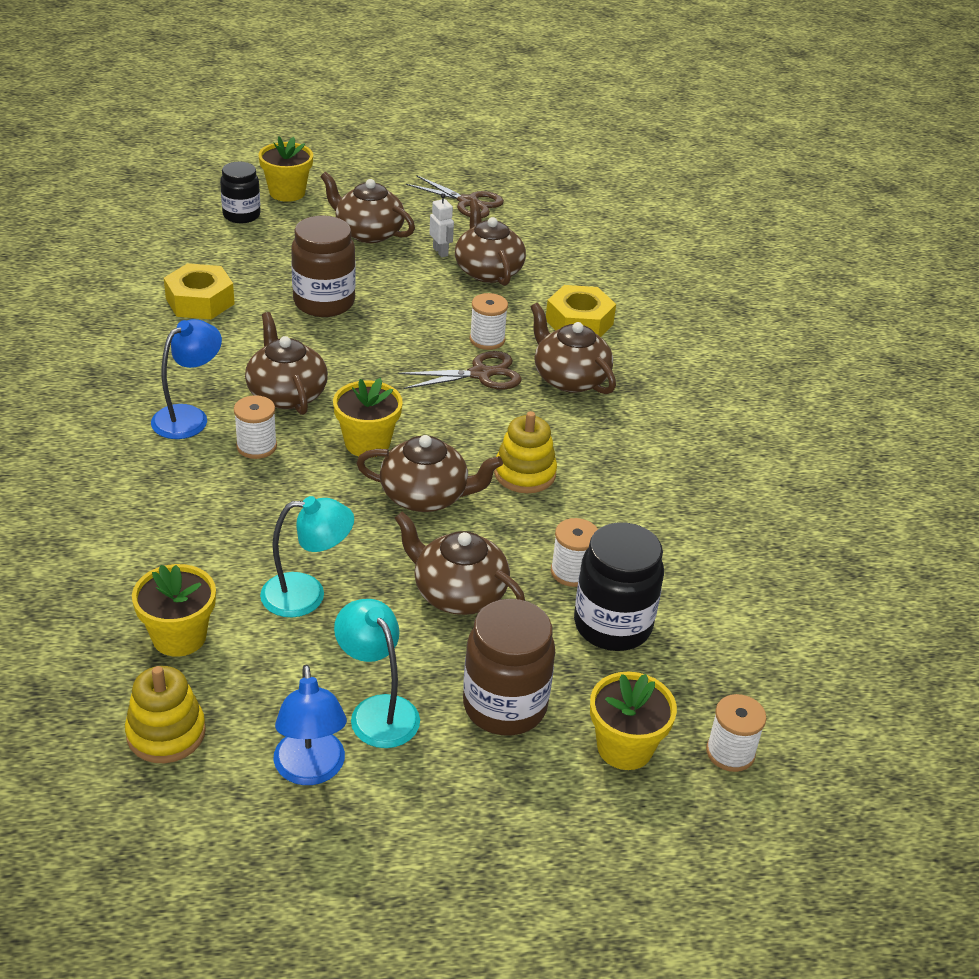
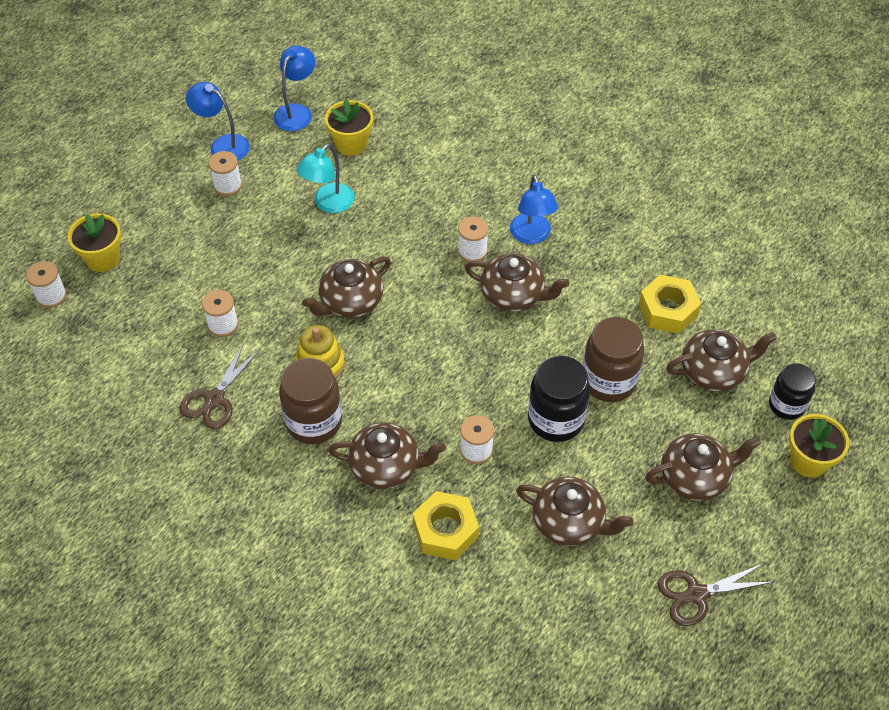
camera: 135 degrees right, 15 degrees up
(166, 733) = (297, 112): yellow stacking toy -> blue lamp
(367, 443) = (425, 305): yellow flower pot -> none
(377, 711) = (227, 185): turquoise lamp -> white spool
(440, 252) = (625, 509): white robot -> none
(458, 593) = (263, 264): brown teapot -> brown teapot (714, 371)
(481, 374) = (439, 415): brown scissors -> brown scissors (214, 399)
(504, 706) = (176, 232): brown jar -> brown jar (314, 422)
(612, 625) = (170, 312): black jar -> black jar (556, 419)

